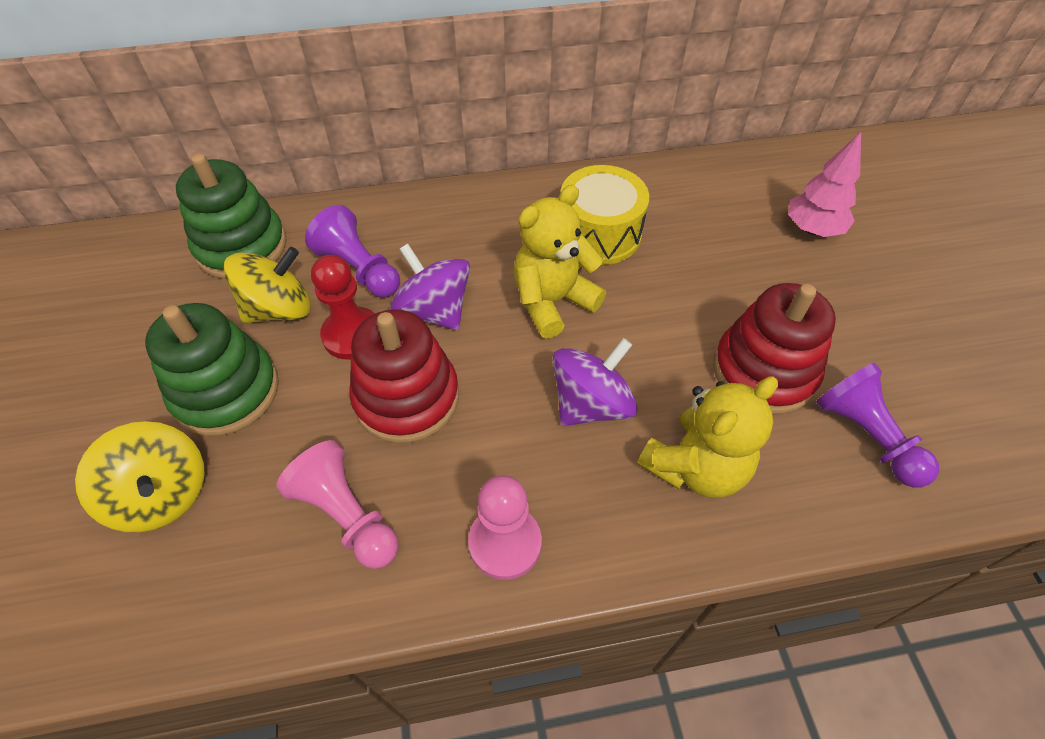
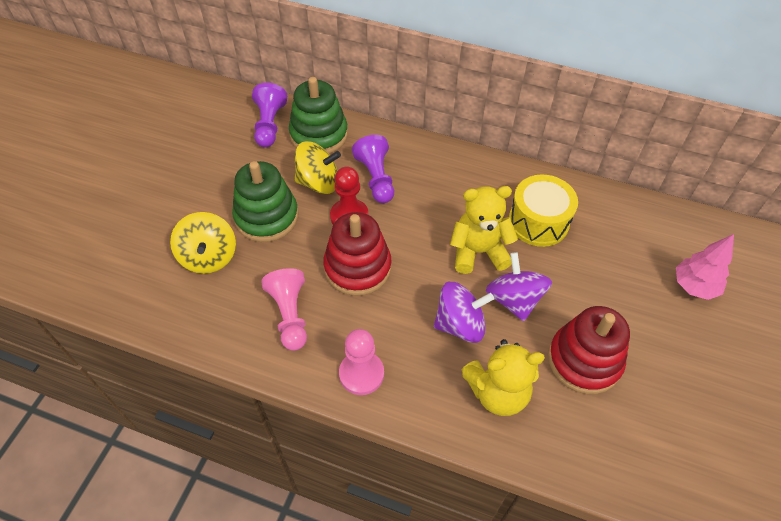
camera: 30 degrees right, 0 degrees up
(434, 310) = (404, 224): purple spinning top -> purple spinning top (514, 299)
(866, 436) = (622, 433): purple pawn -> purple pawn (269, 125)

